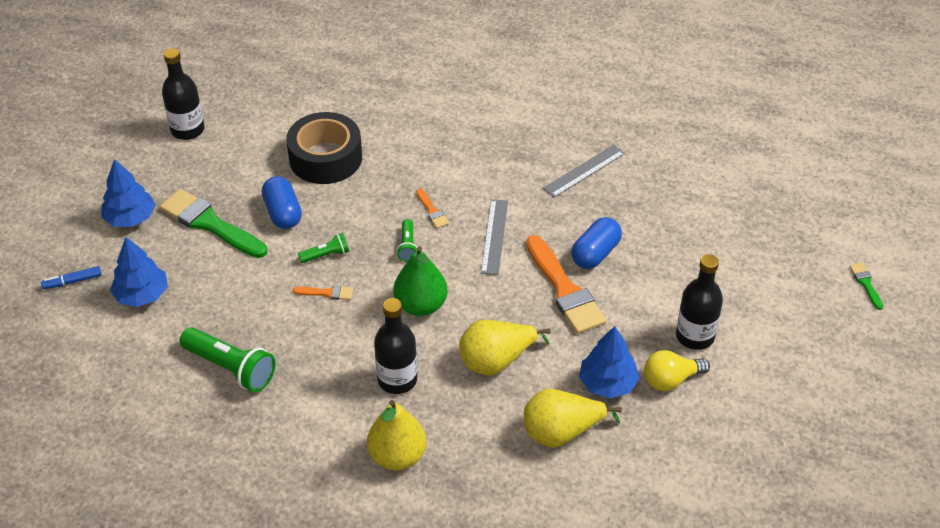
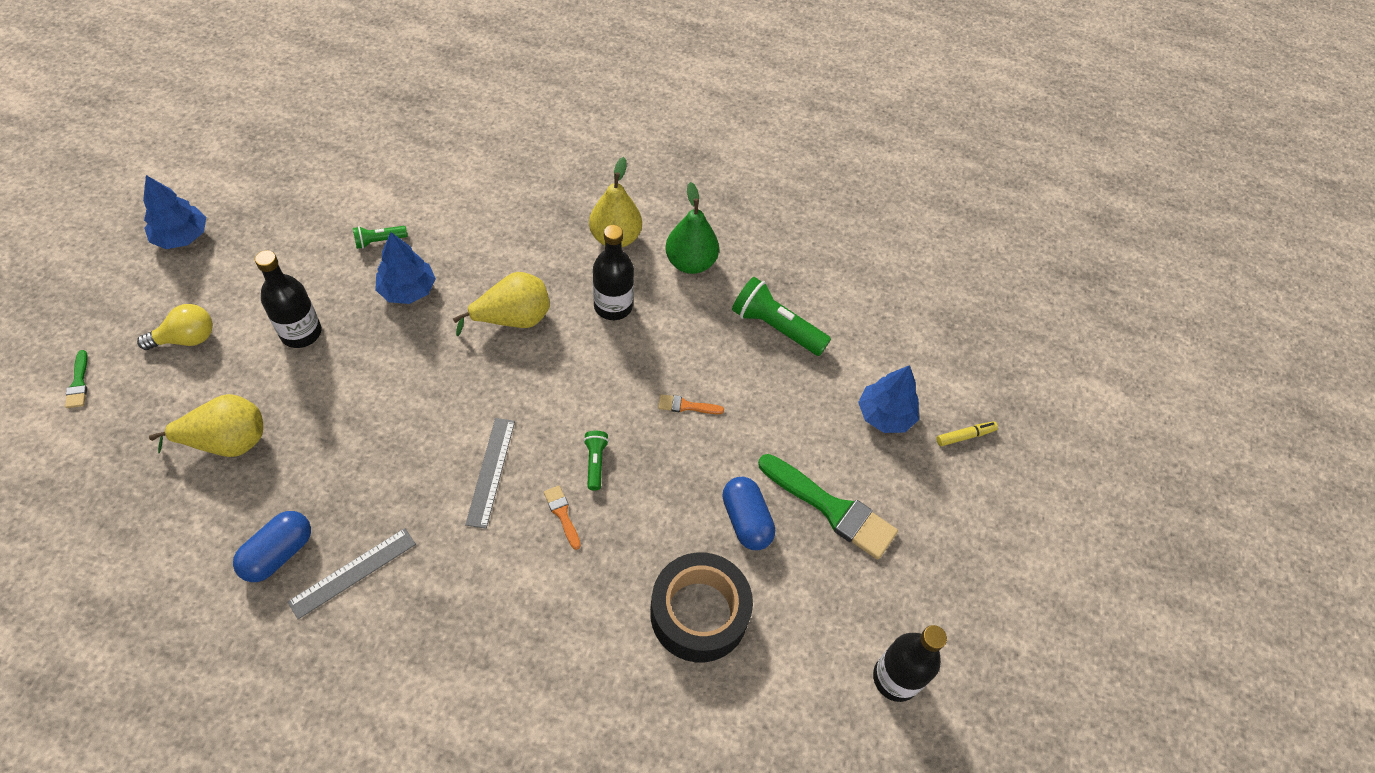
camera: 175 degrees right, 10 degrees up
(72, 281) = (965, 436): blue marker -> yellow marker
(130, 218) = (928, 522): blue tree -> blue tree (182, 236)
(326, 255) = (690, 456): green flashlight -> green flashlight (379, 241)
(421, 305) = (585, 385): green pear -> green pear (690, 263)
(561, 432) = (464, 248): yellow pear -> yellow pear (227, 441)
(564, 290) = (424, 395): orange brush -> none
(595, 253) = (376, 441): blue capsule -> blue capsule (278, 553)
(670, 380) = (344, 289): yellow light bulb -> yellow light bulb (186, 338)

